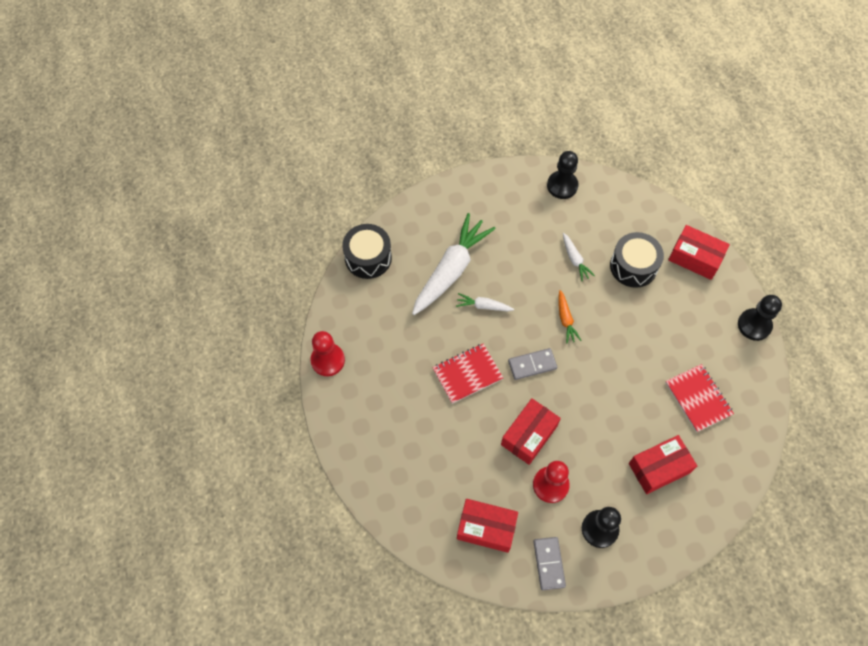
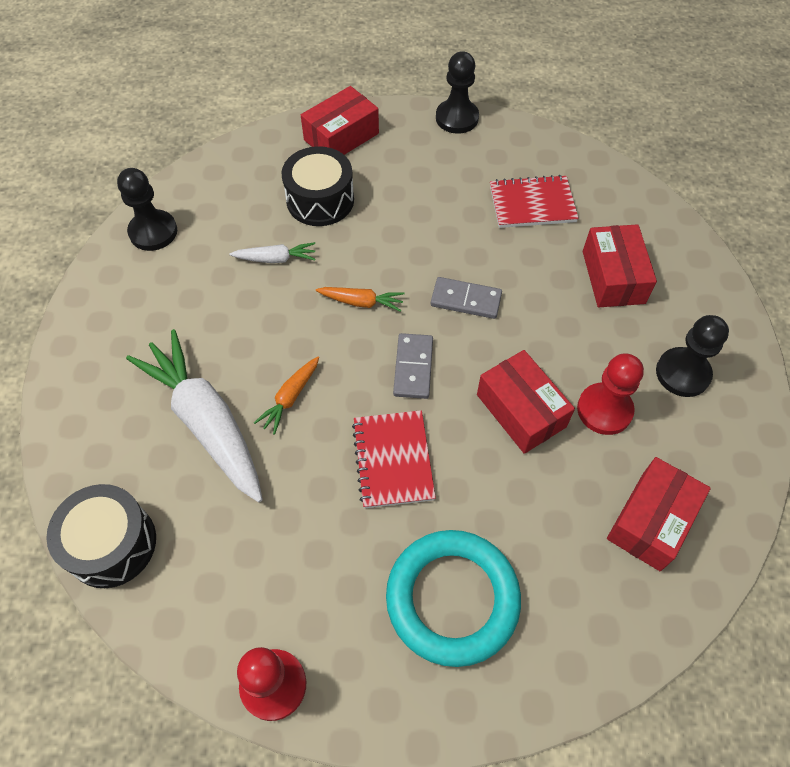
camera: 70 degrees left, 5 degrees down
(400, 430) = (452, 598): none -> turquoise ring
(483, 306) = (290, 398): white carrot -> orange carrot
(548, 563) = (721, 454): grey domino -> grey domino (466, 300)

